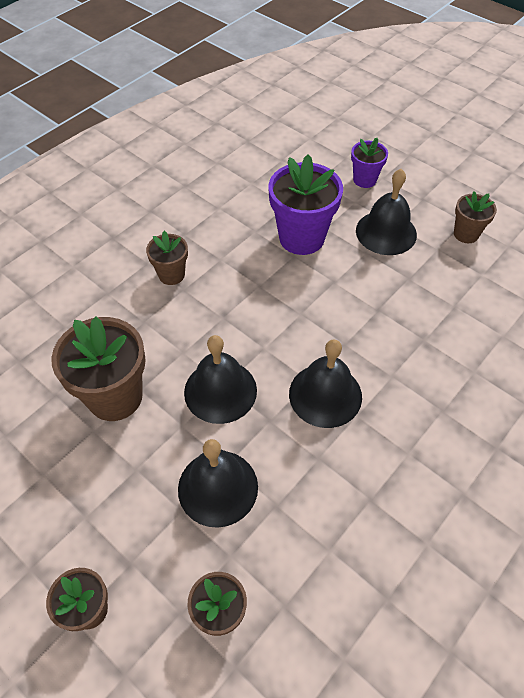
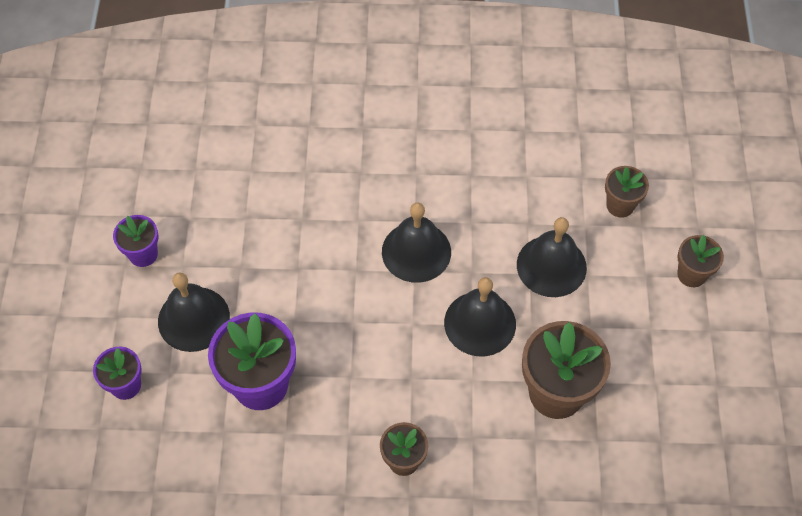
camera: 130 degrees left, 5 degrees up
(466, 234) = (143, 254): brown flower pot -> purple flower pot

